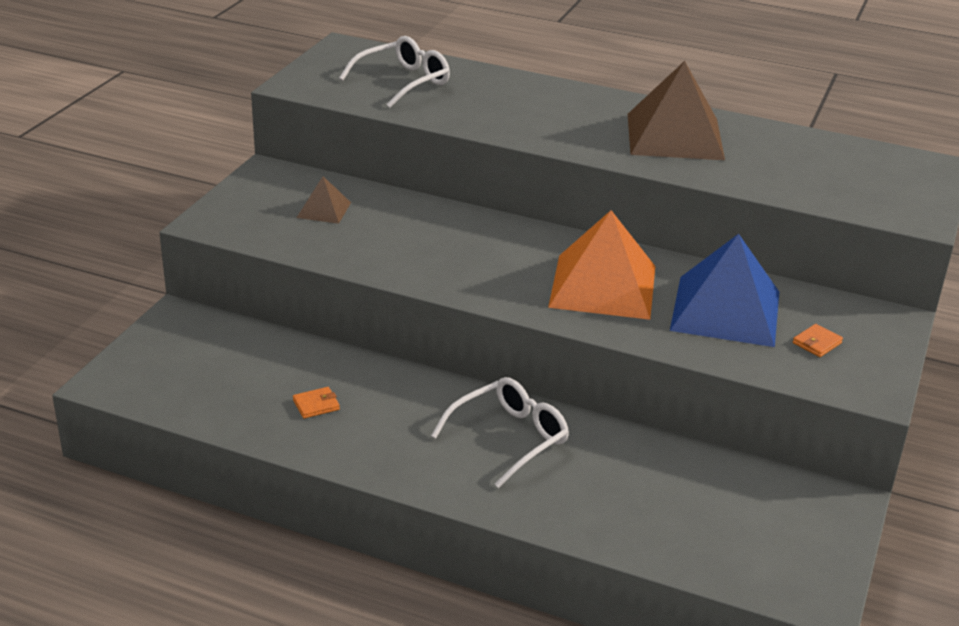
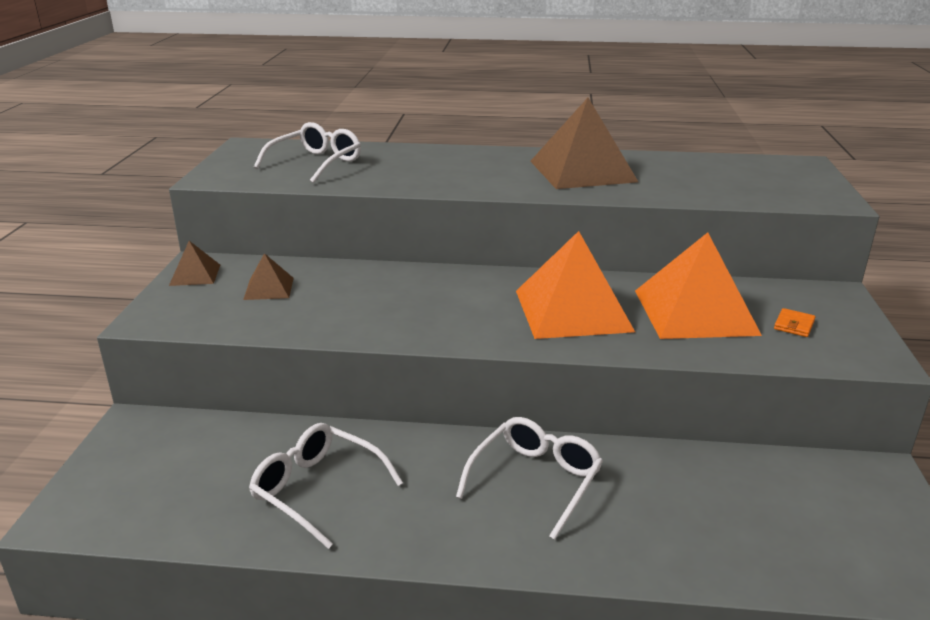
camera: 15 degrees left, 5 degrees down
(261, 183) = (195, 275): none -> brown pyramid
(316, 405) = (317, 489): orange wallet -> white glasses
(726, 310) = (695, 312): blue pyramid -> orange pyramid

